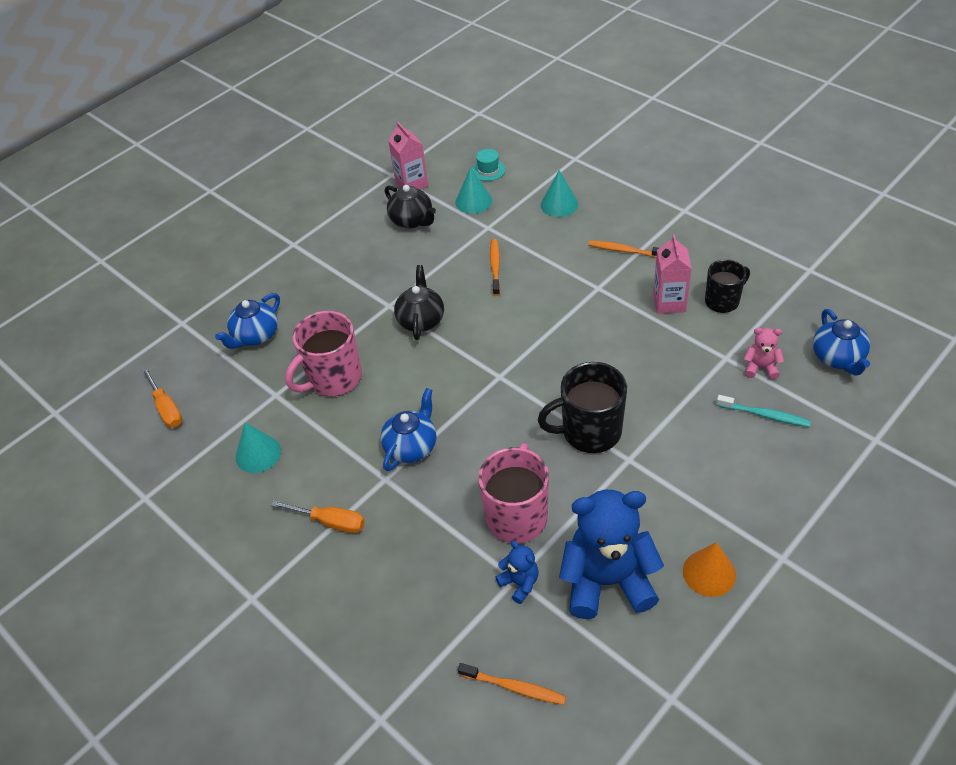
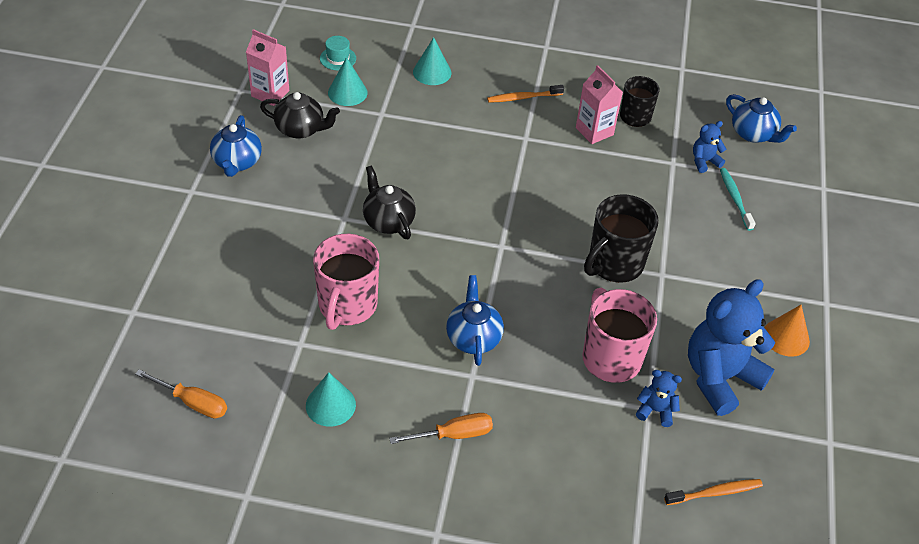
camera: 40 degrees left, 0 degrees up
(256, 336) = (229, 295): blue teapot -> blue teapot (237, 162)
(495, 267) = (418, 148): orange toothbrush -> none
(760, 367) = (704, 161): pink teddy bear -> blue teddy bear
(764, 415) = (735, 198): turquoise toothbrush -> turquoise toothbrush turned 90 degrees counterclockwise

